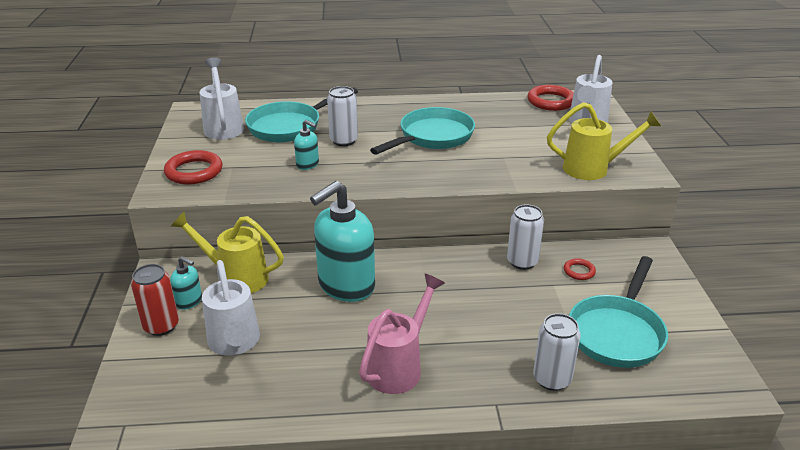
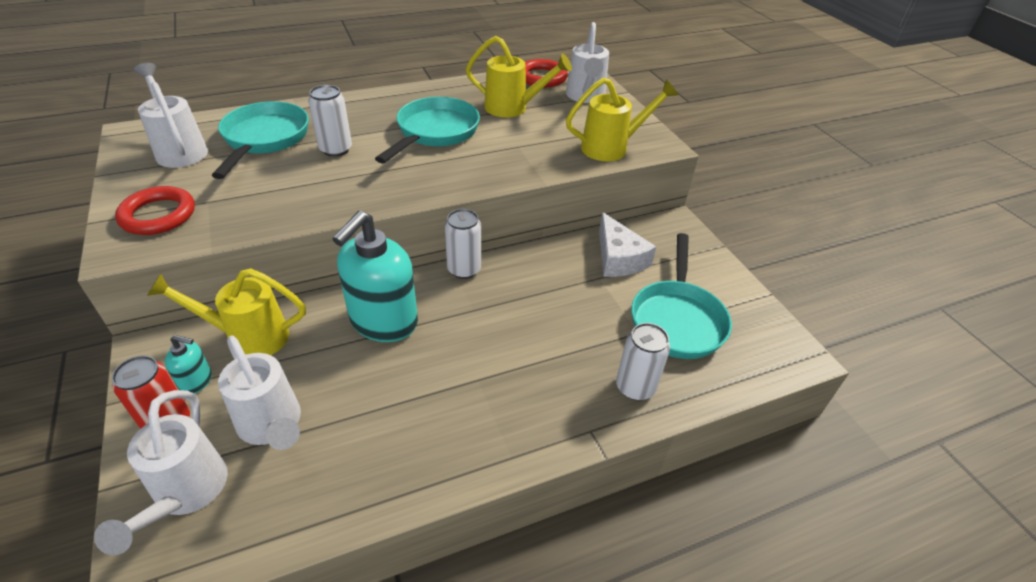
camera: 20 degrees left, 10 degrees up
(159, 376) = (185, 495): none -> white watering can
(289, 126) = (264, 139): turquoise pan -> turquoise pan turned 150 degrees clockwise
(308, 164) = (302, 185): turquoise soap dispenser -> none
(399, 366) = (475, 409): pink watering can -> none
(512, 125) = (513, 108): none -> yellow watering can
(522, 262) = (560, 257): white can -> white can (464, 269)
(579, 271) = (618, 258): red ring -> white cheese

